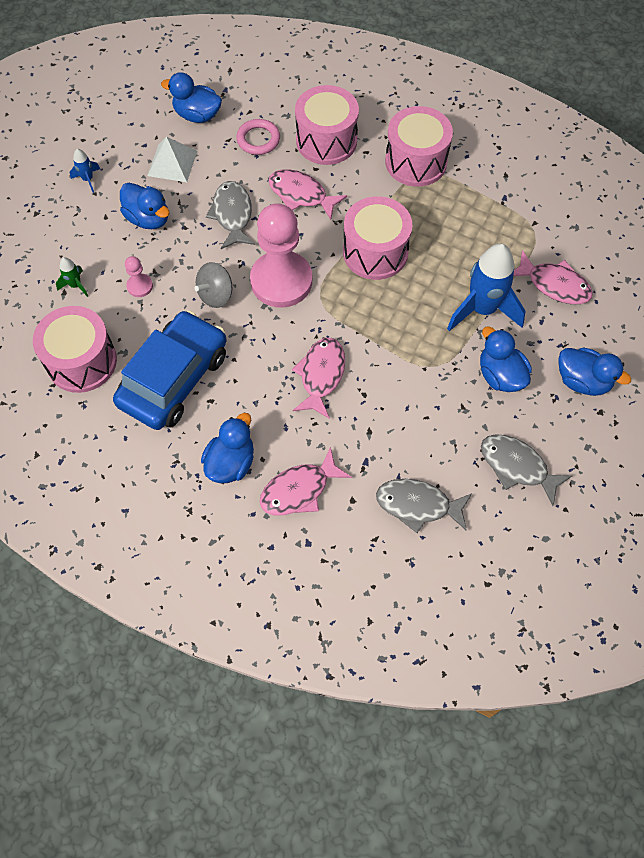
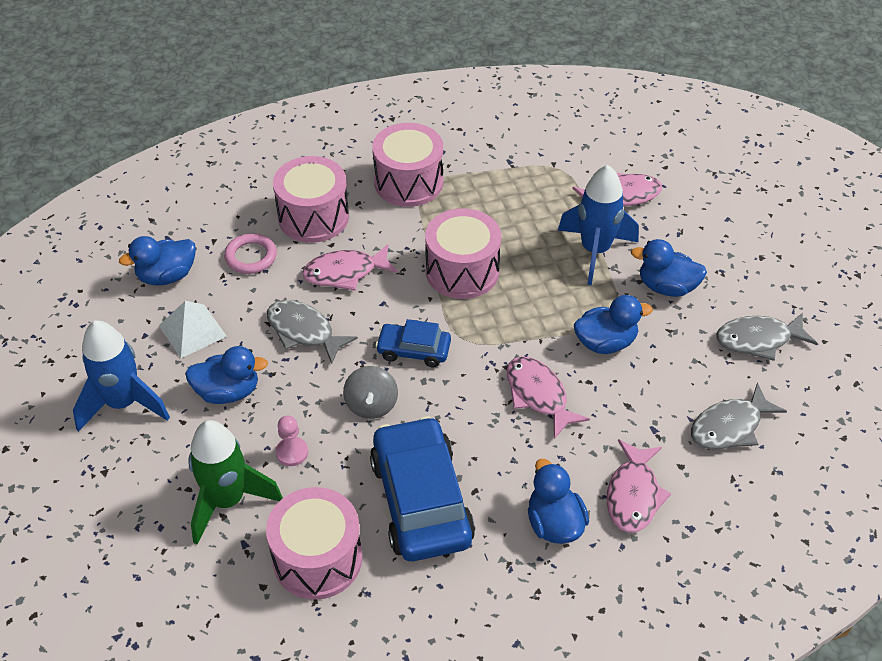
camera: 45 degrees left, 15 degrees down
(75, 285) = (227, 501): green rocket -> green rocket, size x2.27
(88, 179) = (123, 403): blue rocket -> blue rocket, size x2.27
(281, 281) = (413, 350): pink pawn -> blue car
(582, 381) = (724, 246): blue duck -> blue duck (605, 342)

